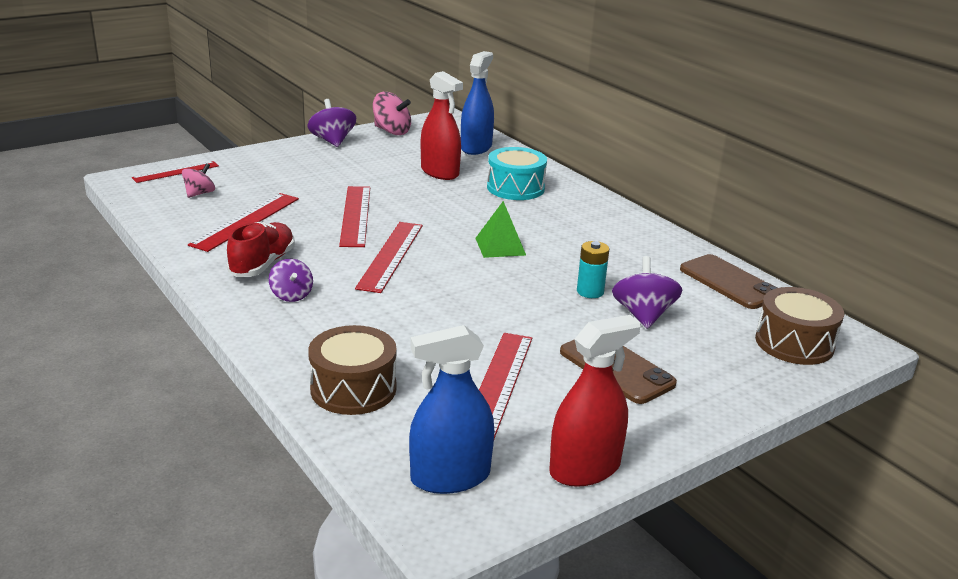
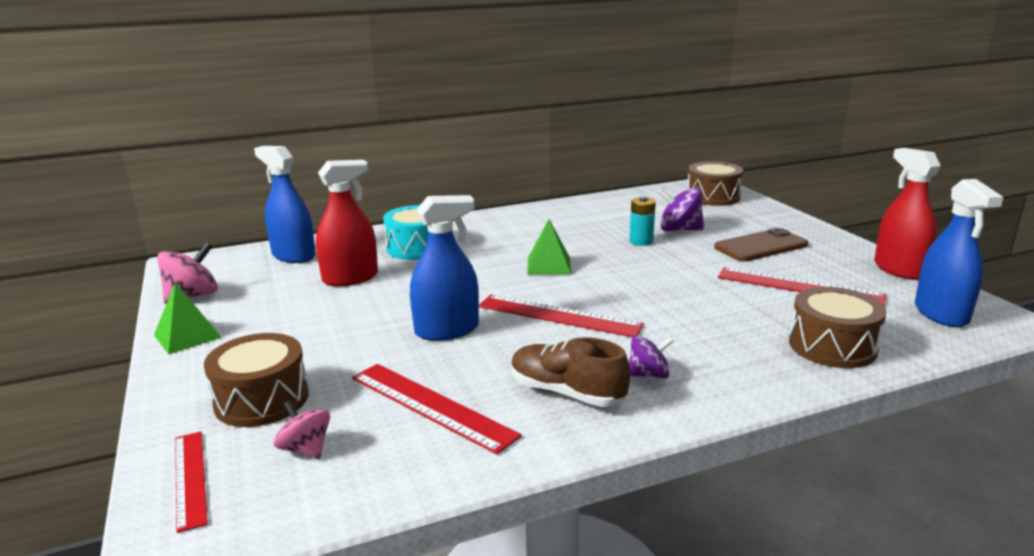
camera: 75 degrees left, 5 degrees down
(253, 174) = (262, 400): none -> brown drum
(262, 264) = (567, 393): red shoe -> brown shoe
(332, 141) = (187, 336): purple spinning top -> green pyramid
(355, 215) = (447, 330): red ruler -> blue spray bottle
(729, 282) = (626, 200): brown phone -> none

